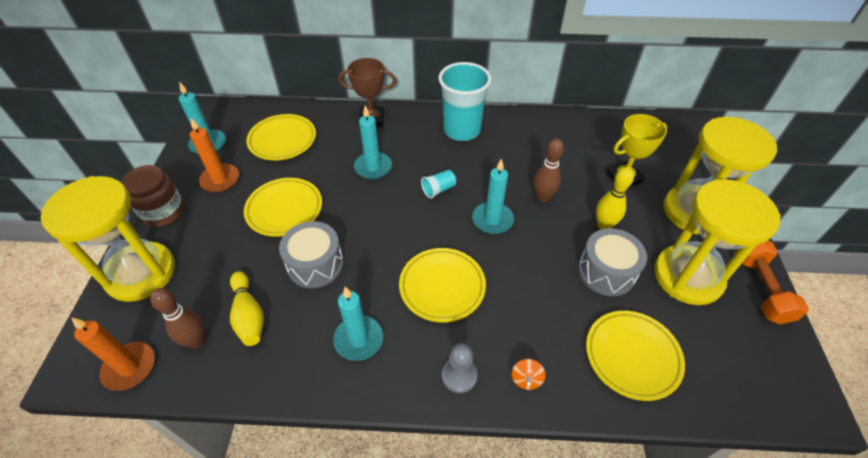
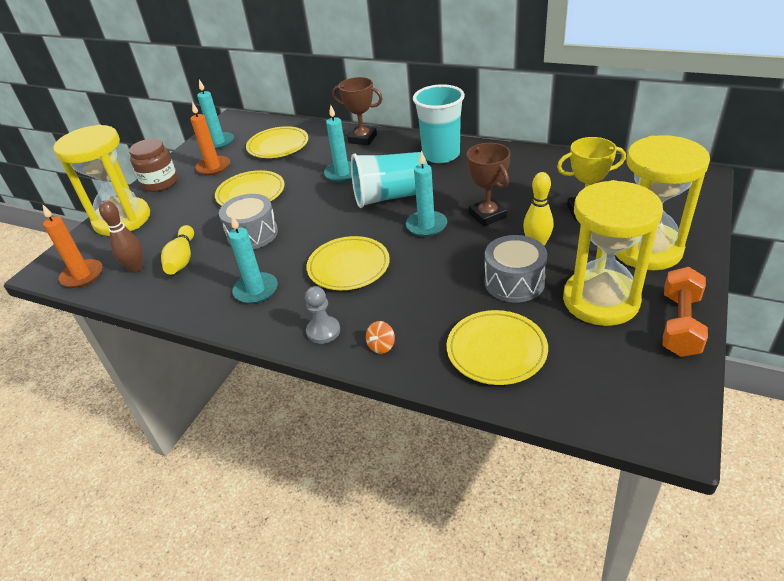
camera: 25 degrees right, 10 degrees down
(438, 189) = (390, 197): turquoise cup -> turquoise cup, size x2.35
(542, 197) = (487, 215): brown bowling pin -> brown trophy

